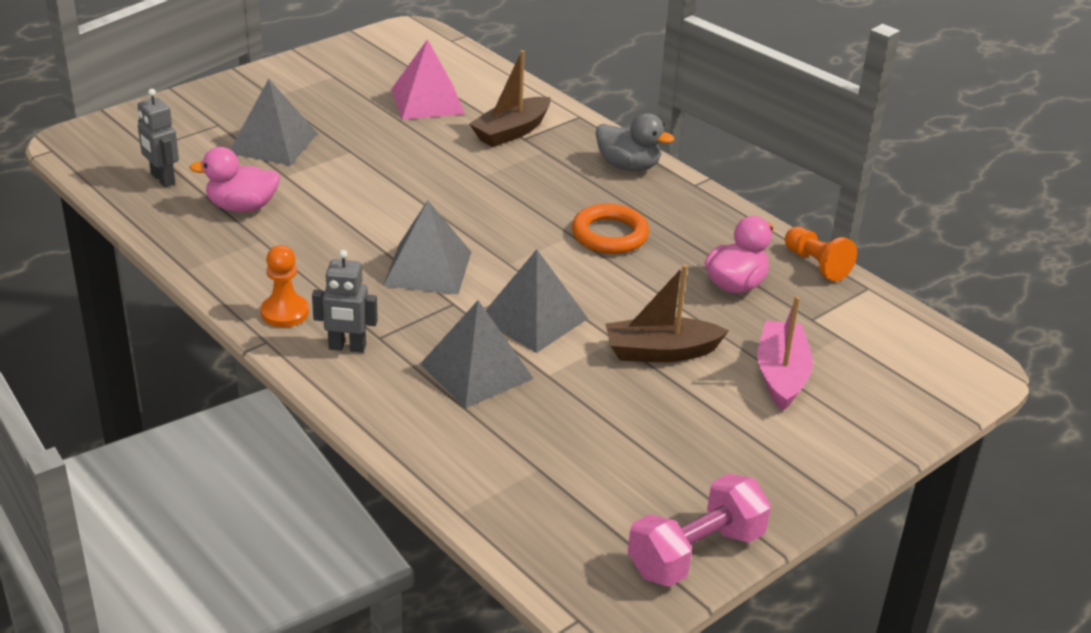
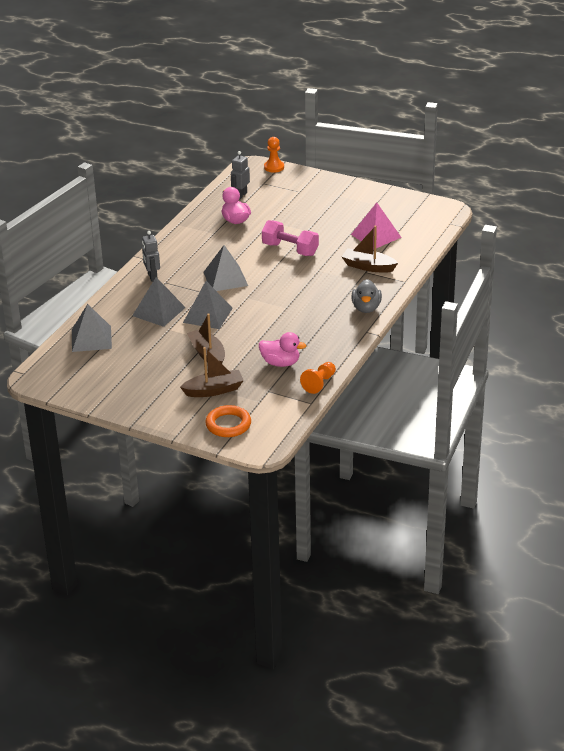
camera: 70 degrees right, 0 degrees up
(273, 143) = (296, 210): grey pyramid -> grey pyramid (91, 338)
(285, 313) = (165, 256): orange pawn -> orange pawn (274, 167)
(610, 235) = (295, 318): orange ring -> orange ring (228, 424)
(696, 553) = (76, 392): pink dumbbell -> pink dumbbell (290, 249)
(781, 375) = (214, 390): pink boat -> brown boat

